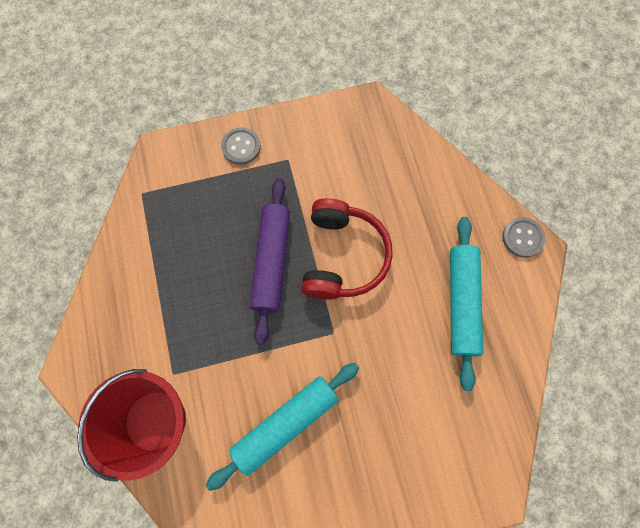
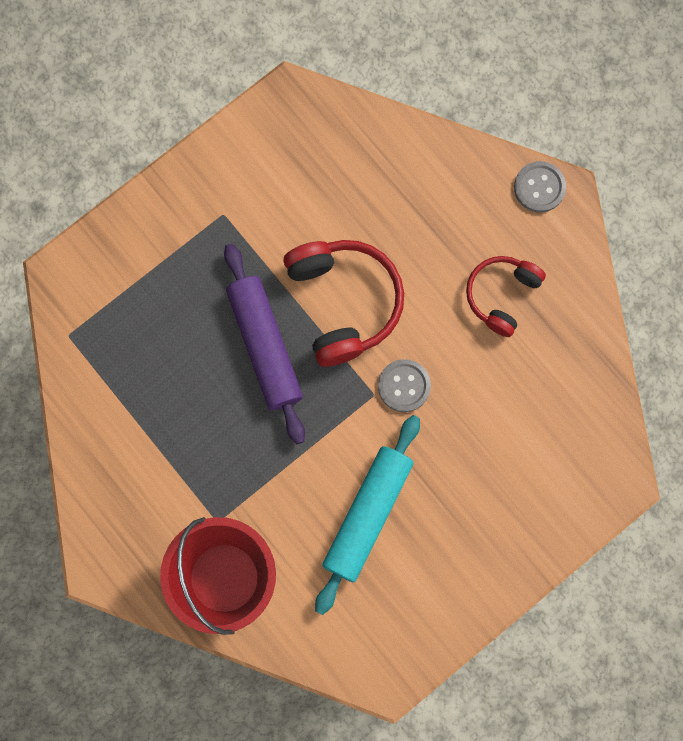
camera: 25 degrees left, 5 degrees up
(241, 147) = (158, 223): grey button -> grey button (404, 386)
(462, 303) = (501, 295): turquoise rolling pin -> red headphones

